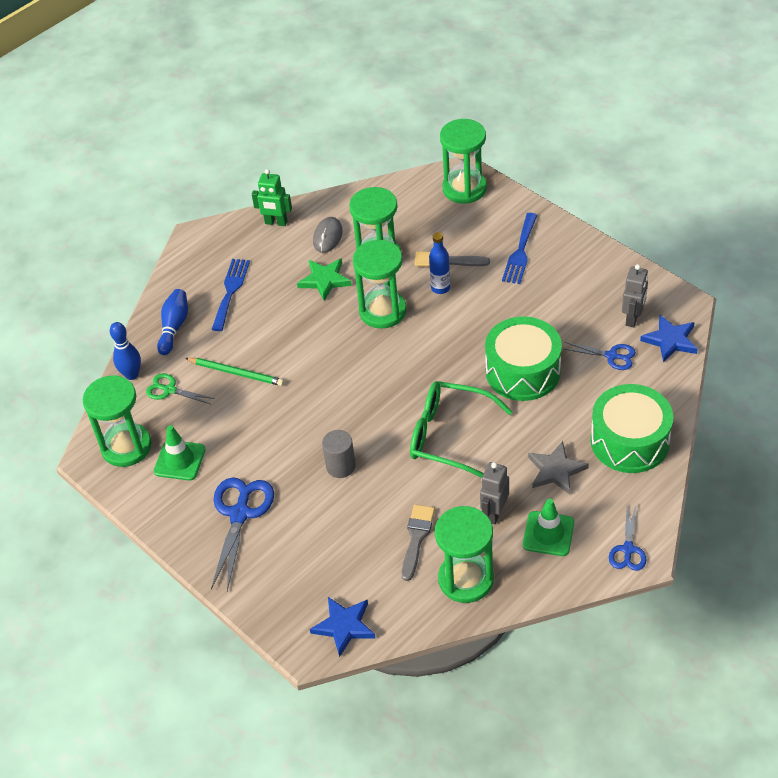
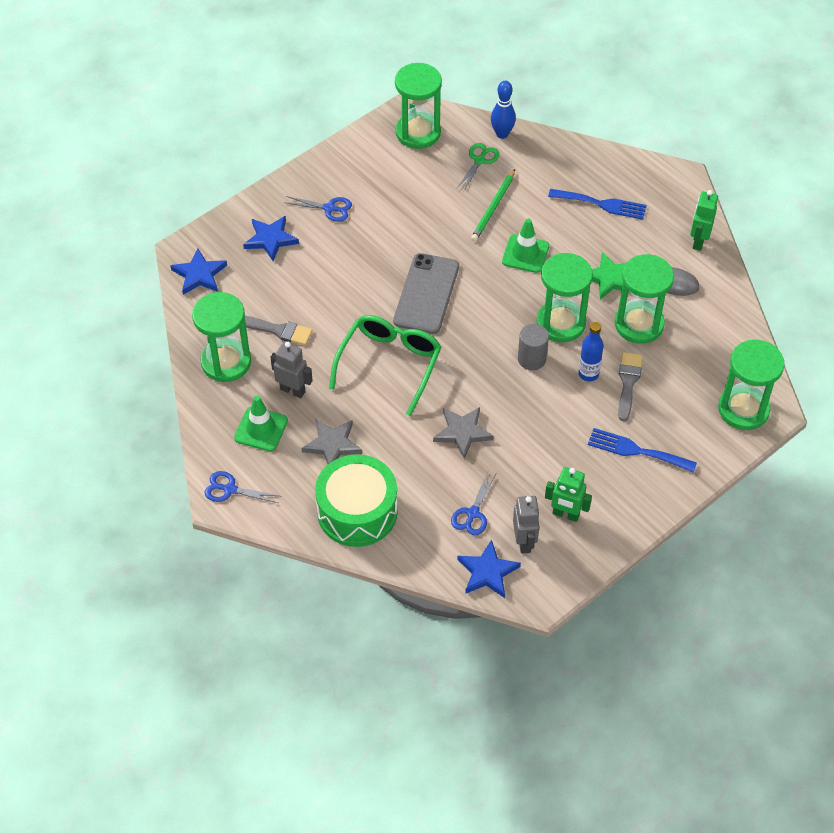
camera: 90 degrees right, 5 degrees up
(174, 327) = (558, 162): blue bowling pin -> none
(179, 460) = (396, 168): green traffic cone -> green traffic cone (525, 254)
(240, 514) = (329, 208): blue scissors -> blue scissors, size x0.58
(287, 563) = (270, 239): none -> blue star
(340, 466) = (368, 280): grey cylinder -> grey cylinder (531, 359)
(355, 416) = (426, 294): none -> grey phone
(523, 371) = (462, 432): green drum -> grey star
(597, 293) = (565, 514): none -> green robot
(633, 318) = (524, 542): grey robot -> grey robot turned 120 degrees counterclockwise

